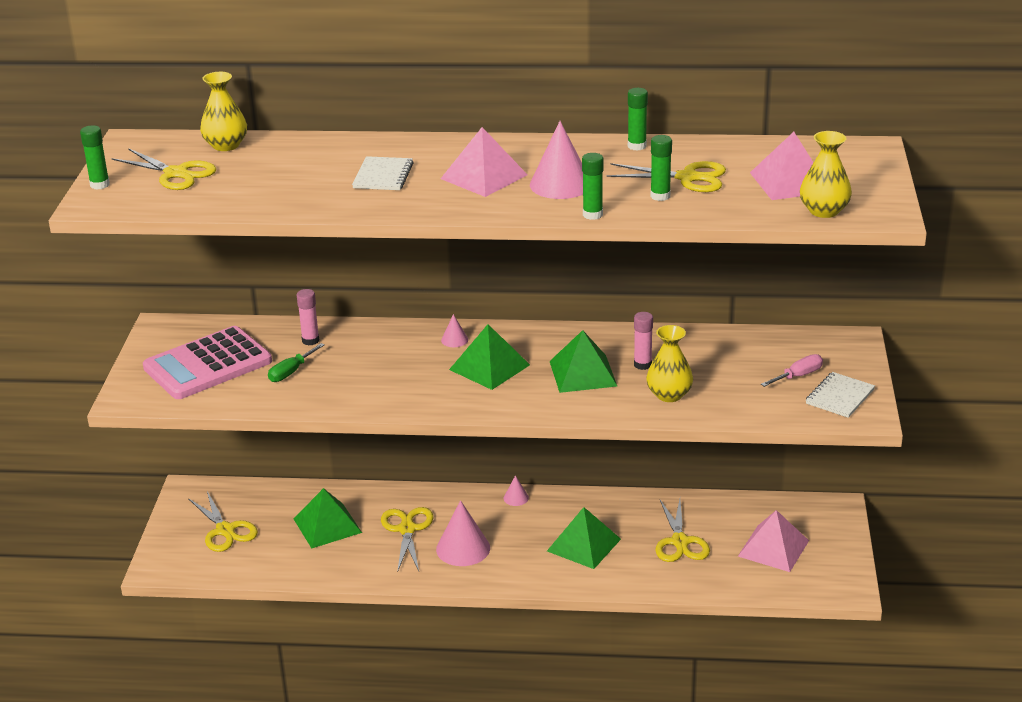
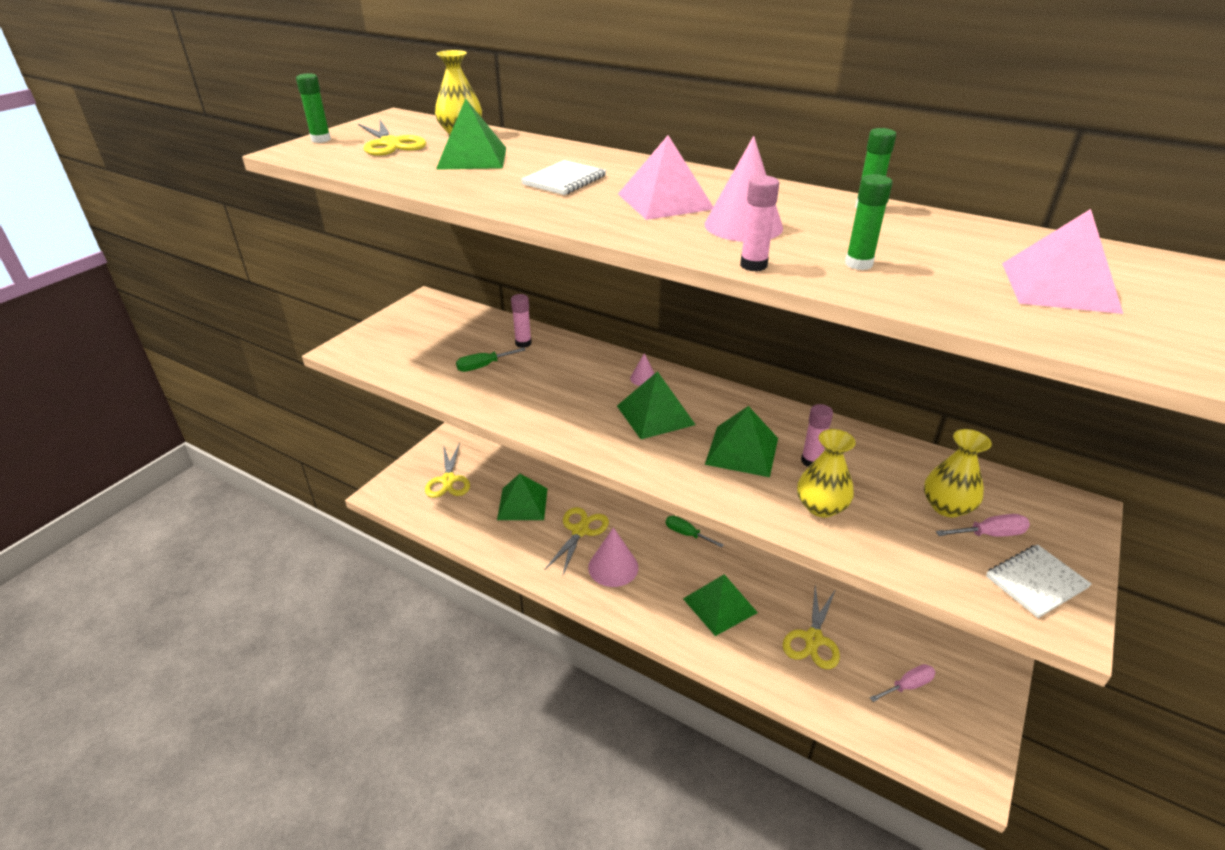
camera: 25 degrees right, 5 degrees up
(208, 365) = (427, 340): pink calculator -> none
(275, 171) = (472, 158): none -> green pyramid
(516, 498) = (686, 534): pink cone -> green screwdriver
(592, 215) = (753, 265): green glue stick -> pink glue stick
(687, 178) = (910, 251): yellow scissors -> none
(773, 548) = (907, 686): pink pyramid -> pink screwdriver
(824, 211) = (1100, 337): yellow vase -> yellow vase (947, 506)

